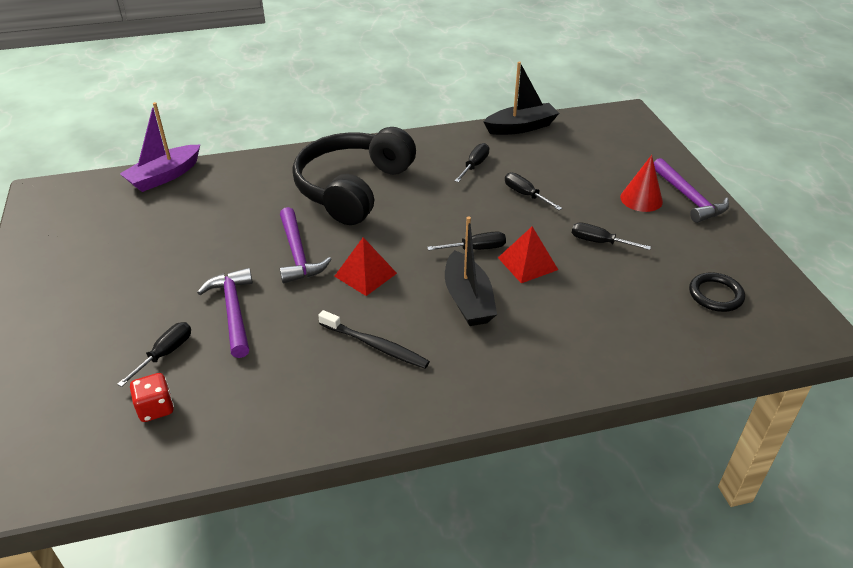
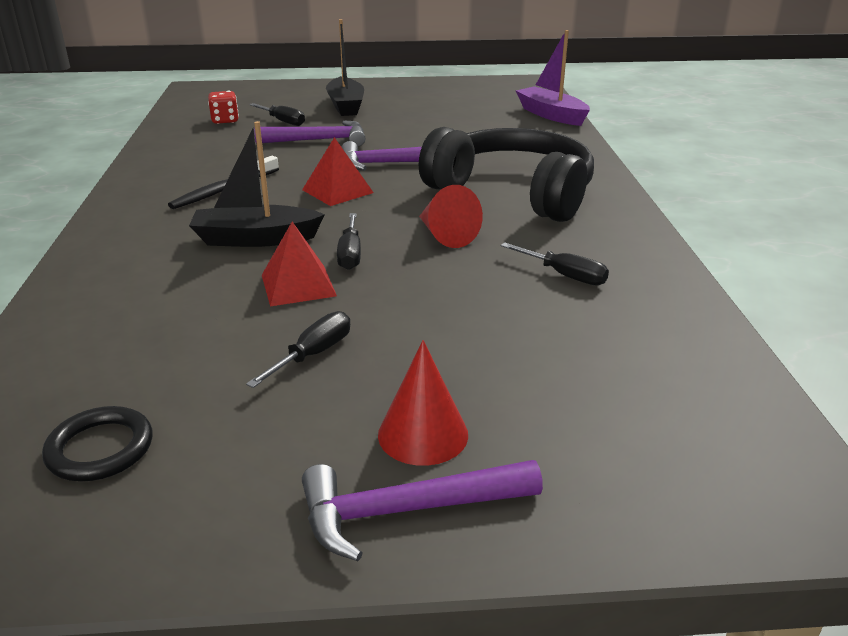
camera: 100 degrees right, 10 degrees down
(434, 212) = (445, 235): none -> red cone
(521, 127) = (706, 336): black boat -> black boat (346, 106)
(526, 195) = (469, 308): black screwdriver -> none

